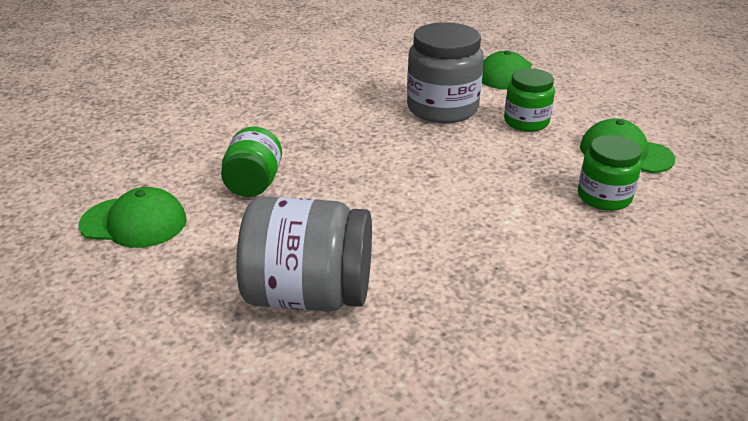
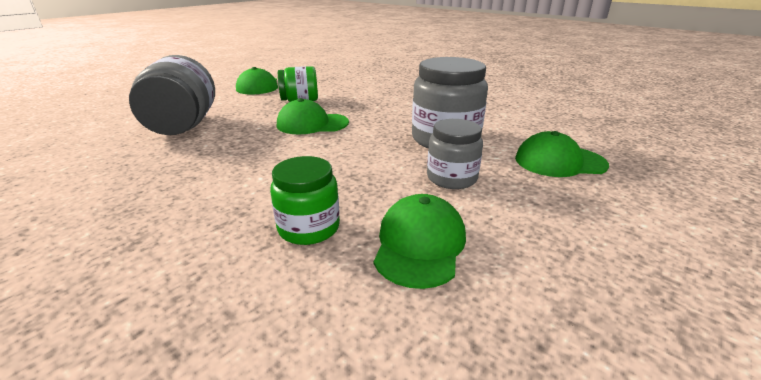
camera: 75 degrees right, 5 degrees down
(359, 180) = (312, 124): none -> green cap
(526, 122) = (452, 178): green jar -> grey jar

